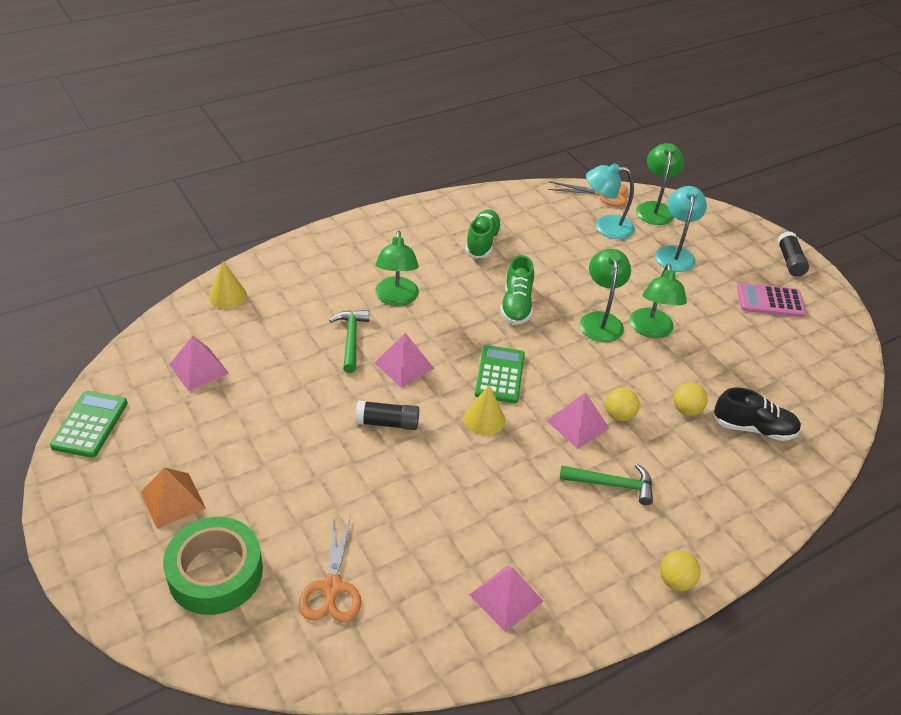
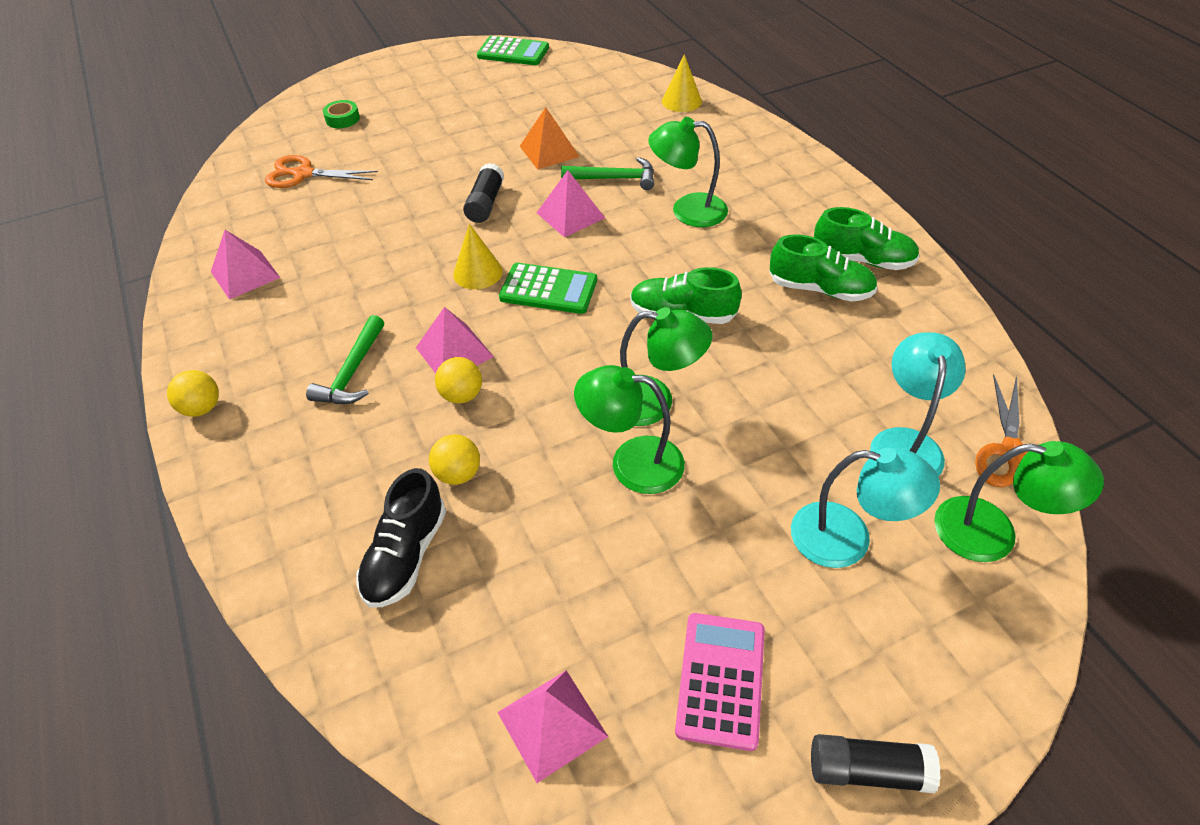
camera: 100 degrees right, 5 degrees up
(173, 500) = (422, 95): orange pyramid -> orange pyramid (549, 151)
(199, 369) = (575, 94): pink pyramid -> pink pyramid (552, 724)
(215, 573) = (342, 119): green tape -> green tape, size x0.45
(450, 222) = (862, 260): none -> green shoe

